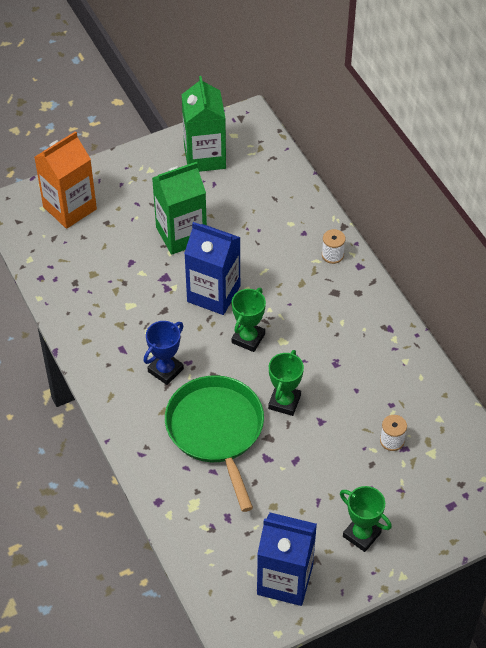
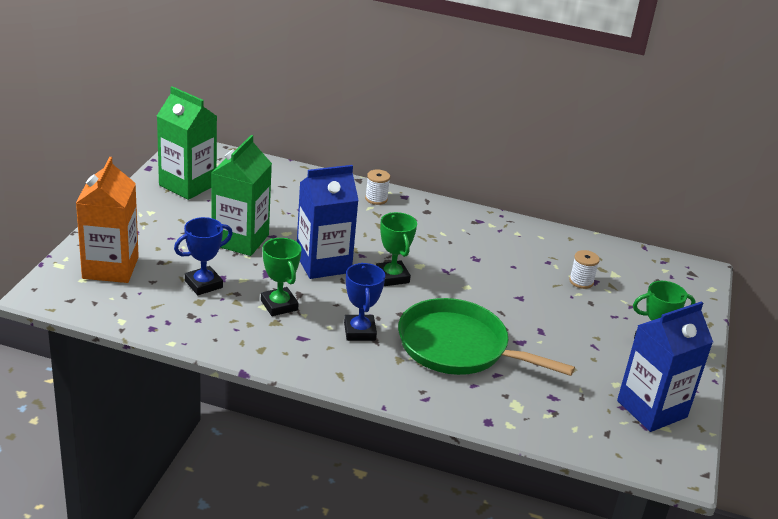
camera: 50 degrees left, 20 degrees down
(111, 260) = (203, 284): none -> blue trophy
(284, 402) = (478, 300): green trophy -> green trophy (279, 305)

